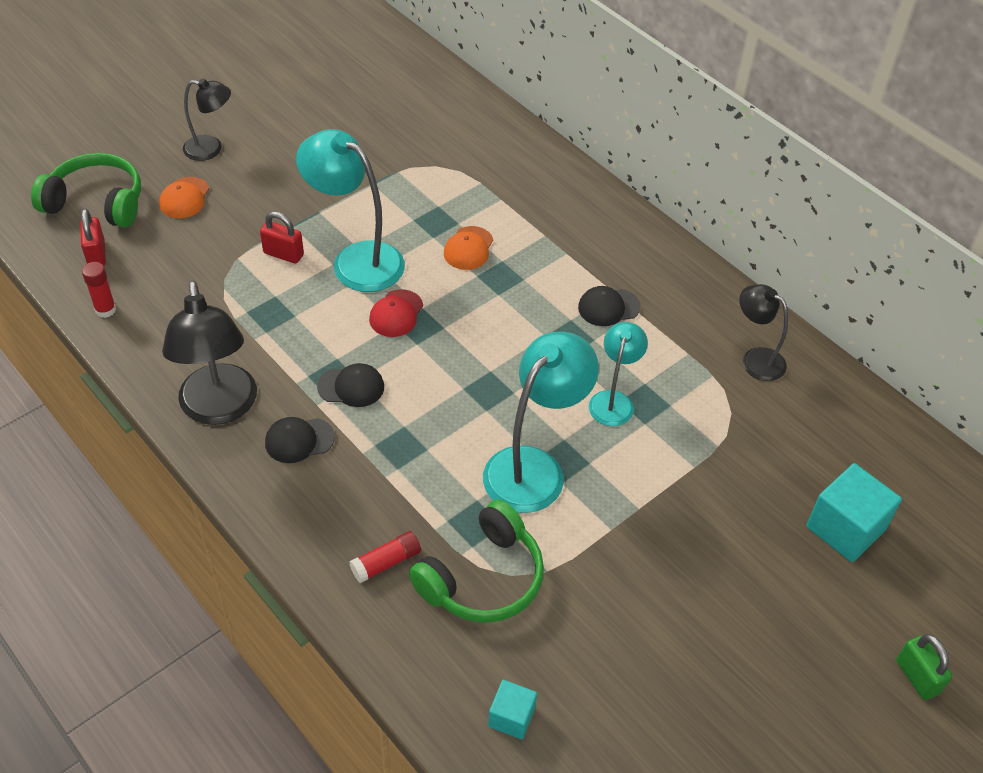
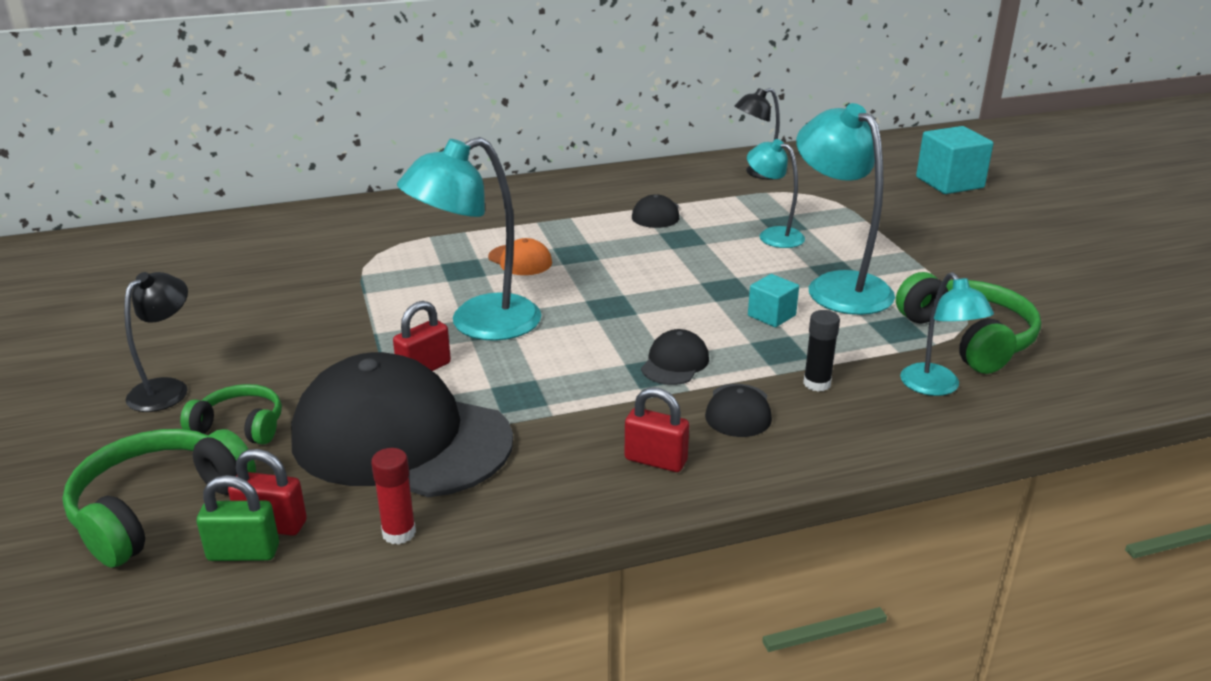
camera: 65 degrees left, 20 degrees down
(184, 198) = (240, 426): orange cap -> green headphones
(198, 274) = (401, 439): none -> black cap
(220, 408) = (655, 460): black lamp -> red padlock
(358, 481) = (817, 384): none -> black glue stick
(386, 562) = (936, 387): red glue stick -> turquoise lamp
(396, 313) = (583, 316): red cap -> none
(511, 717) = (1136, 355): turquoise cube -> turquoise cube (771, 315)
(917, 677) = (1093, 191): green padlock -> green padlock (243, 552)

